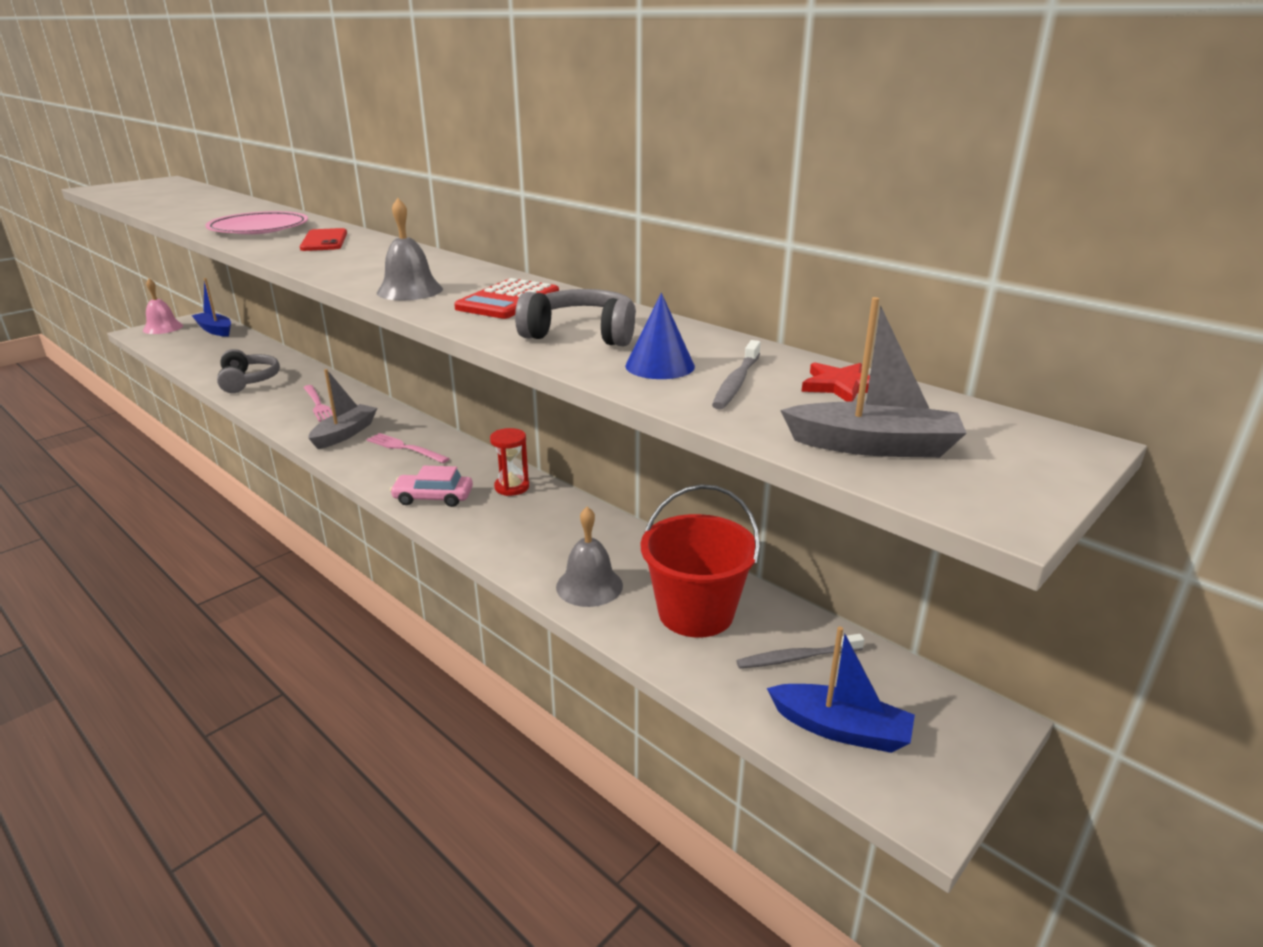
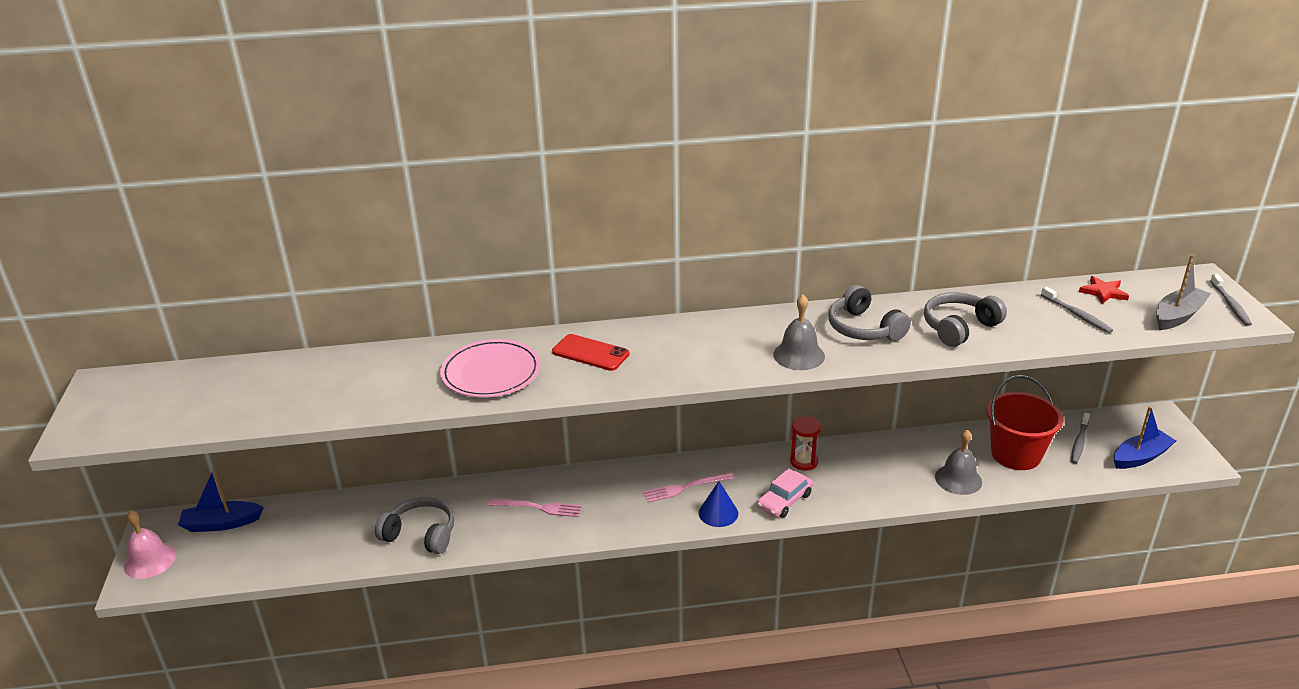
camera: 50 degrees left, 5 degrees up
(345, 434) = (622, 510): grey boat -> none
(508, 301) = (864, 328): red calculator -> grey headphones
(660, 366) = (1034, 324): blue cone -> blue cone (718, 513)
(1013, 481) = (1230, 304): none -> grey toothbrush

